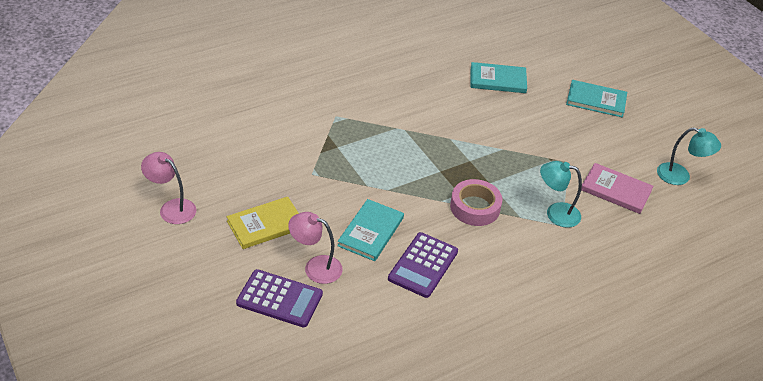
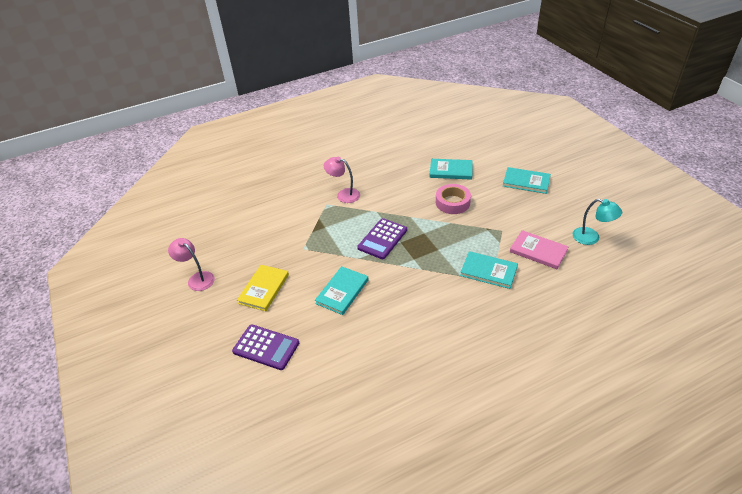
camera: 10 degrees right, 0 degrees up
(265, 225) = (264, 289): yellow book -> yellow book turned 45 degrees counterclockwise
(315, 267) = (297, 321): pink lamp -> pink lamp (343, 194)
(423, 265) = (380, 317): purple calculator -> purple calculator (382, 239)
(475, 207) = (425, 269): pink tape -> pink tape (452, 202)
(555, 213) = (488, 271): turquoise lamp -> turquoise book

